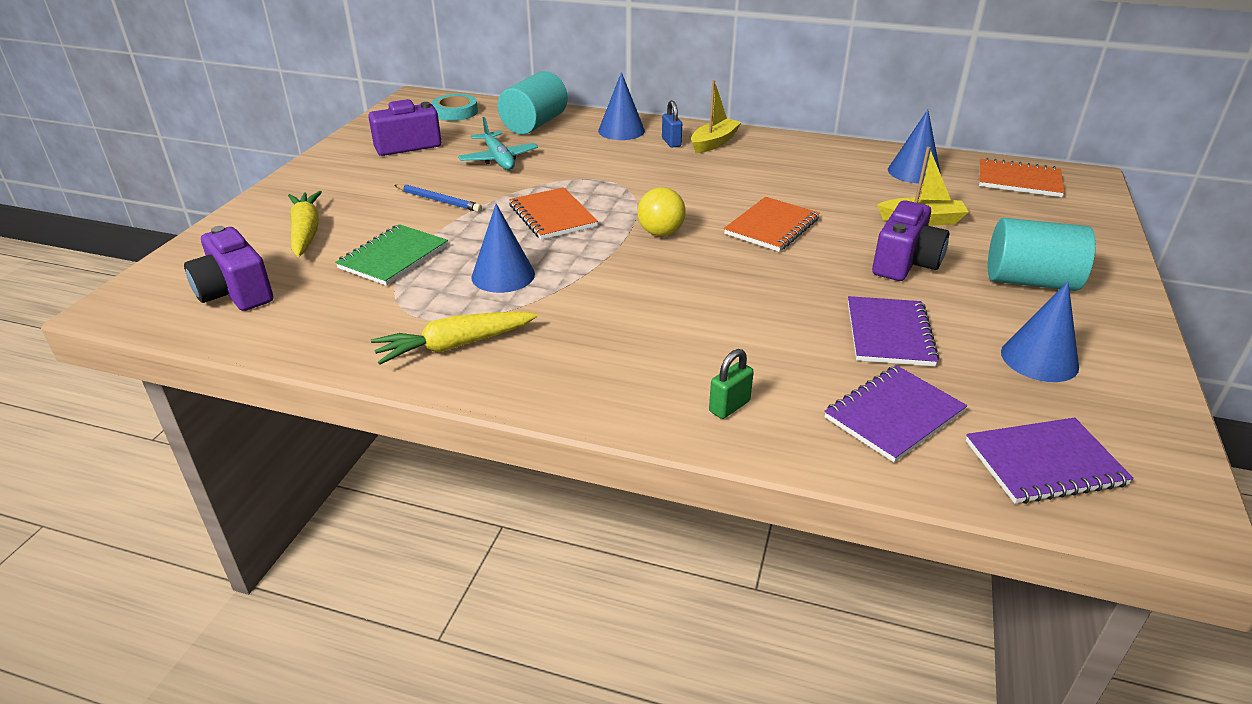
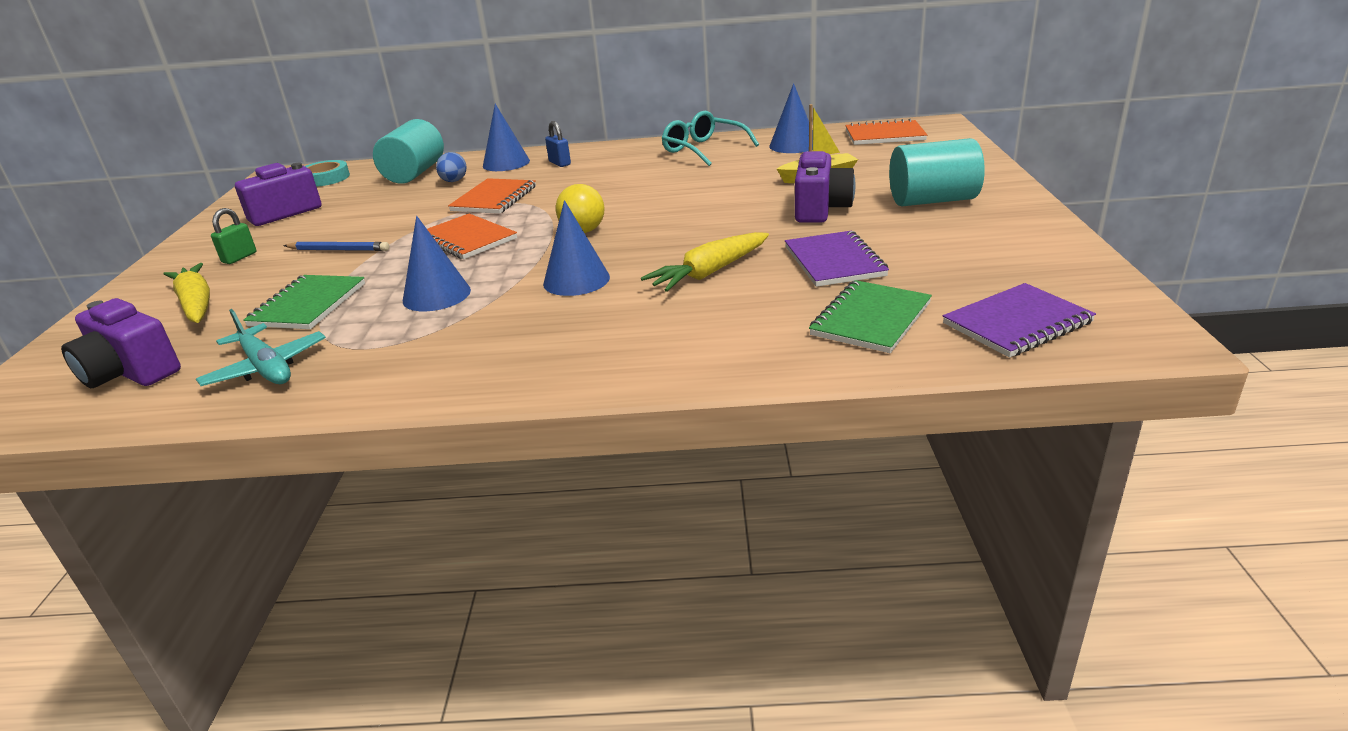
camera: 15 degrees left, 5 degrees down
(454, 346) = (410, 363): yellow carrot -> yellow carrot (709, 273)
(498, 159) = (389, 206): turquoise plane -> turquoise plane (266, 367)
(566, 142) = (454, 181): none -> blue egg
(714, 143) = (601, 156): yellow boat -> none
(729, 406) = (717, 347): green padlock -> green padlock (239, 257)
(772, 227) = (687, 206): orange notebook -> orange notebook (494, 199)
(818, 156) = (703, 149): none -> turquoise glasses
(894, 415) = (870, 319): purple notebook -> green notebook
(1039, 359) = (971, 252): blue cone -> blue cone (576, 280)

